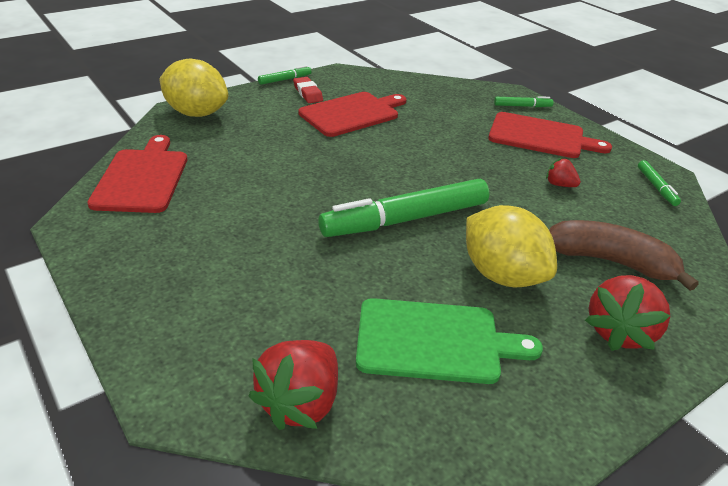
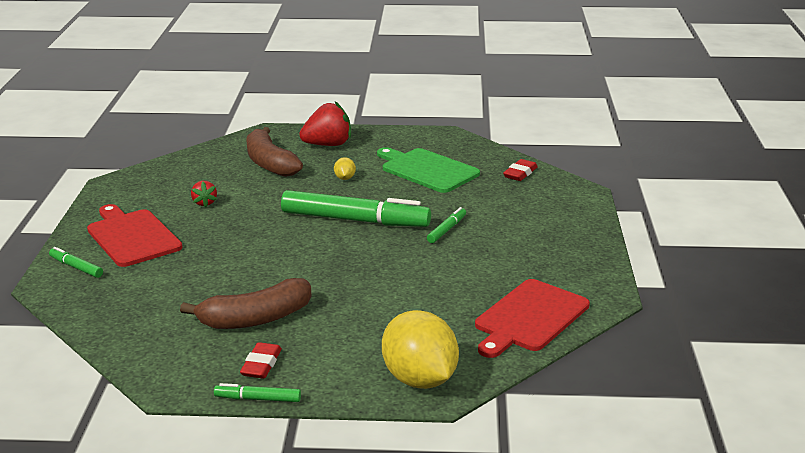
camera: 140 degrees left, 10 degrees down
(300, 403) = (520, 173): red strawberry -> red eraser
(352, 114) = (255, 319): red cutting board -> brown banana
(502, 275) = (345, 178): yellow lemon -> yellow lemon, size x0.41
(656, 187) = (142, 180): green marker -> green marker (447, 230)

